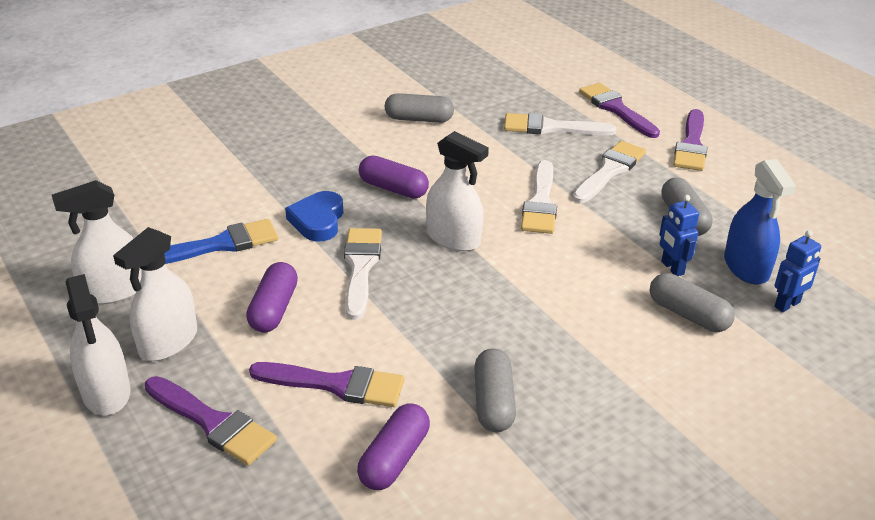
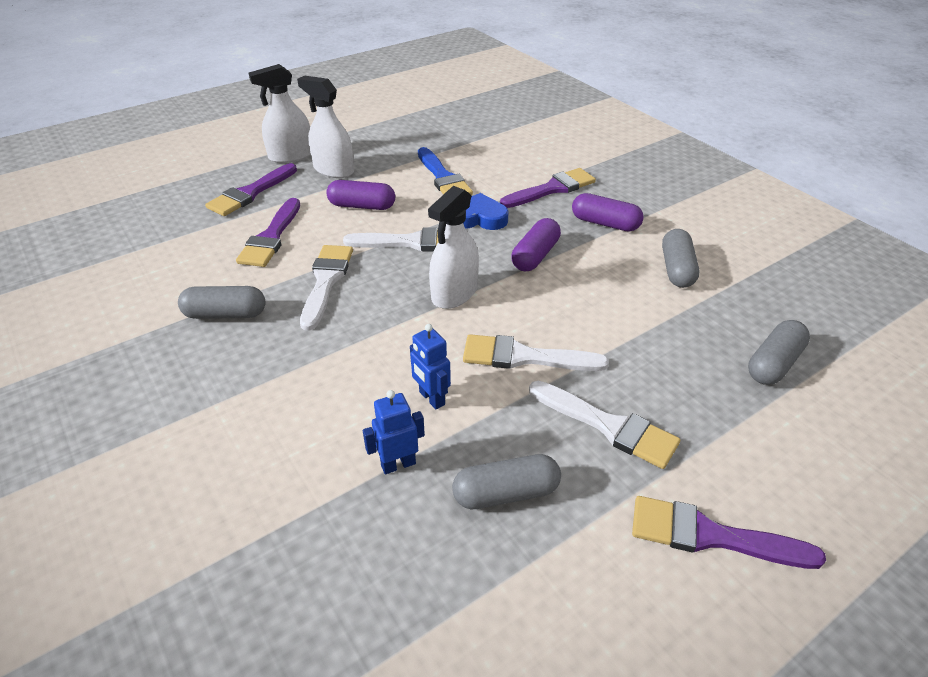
camera: 90 degrees right, 5 degrees up
(114, 291) = (390, 146): white spray bottle -> none
(394, 459) = (187, 265): purple capsule -> purple capsule (605, 223)
(551, 127) = (700, 375): white brush -> white brush (326, 281)
(616, 109) = (786, 450): purple brush -> purple brush (552, 189)
(688, 315) = (310, 467): grey capsule -> grey capsule (774, 363)
(746, 267) = (395, 548): blue spray bottle -> none
(787, 305) = (311, 582): blue robot -> blue robot (431, 398)

